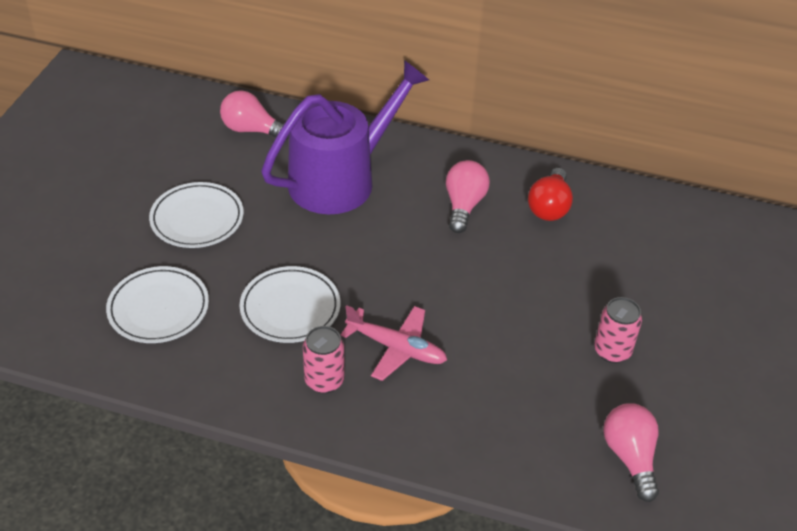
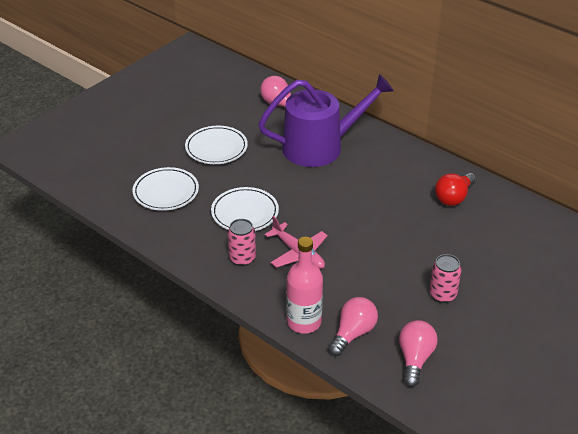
camera: 25 degrees right, 5 degrees down
(460, 451) = (304, 322): none -> pink bottle
(464, 205) = (394, 182): pink light bulb -> pink light bulb (353, 334)

